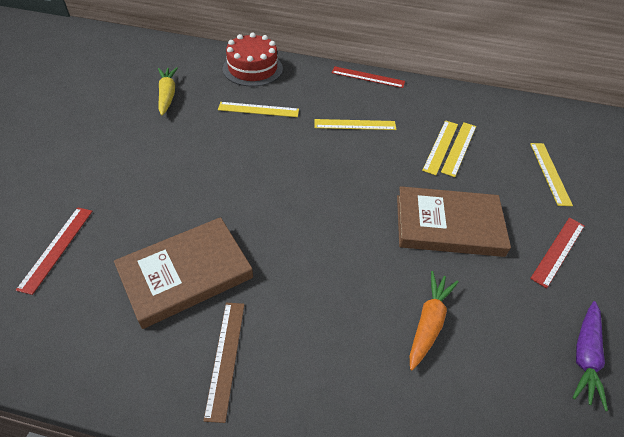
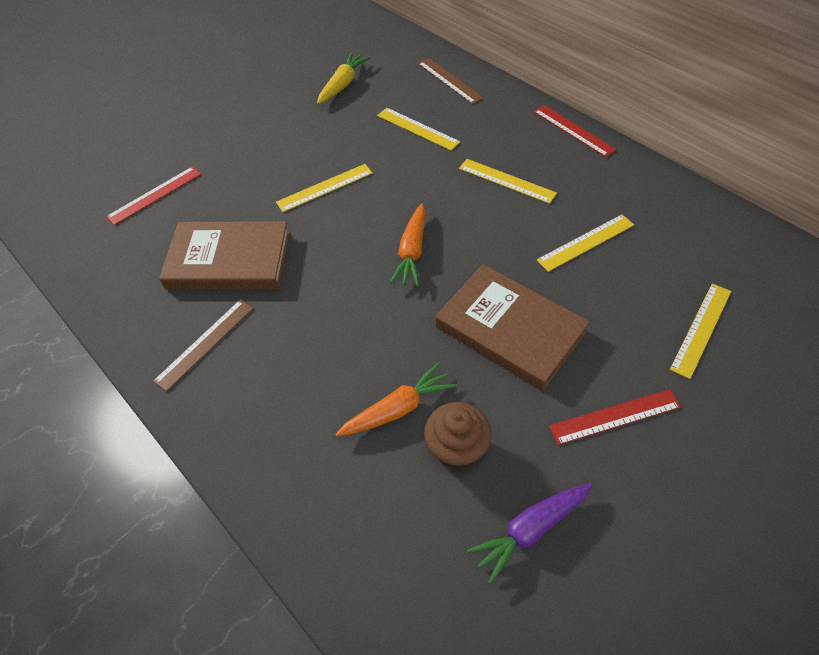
camera: 40 degrees right, 5 degrees up
(252, 68) = (449, 80): red cake -> brown ruler
(334, 200) = (412, 251): none -> orange carrot
(459, 148) = (607, 253): yellow ruler -> yellow ruler (325, 188)
(492, 328) = (457, 448): none -> brown cupcake

